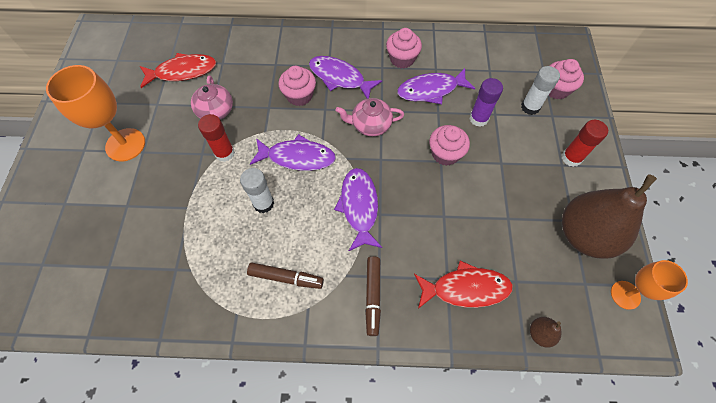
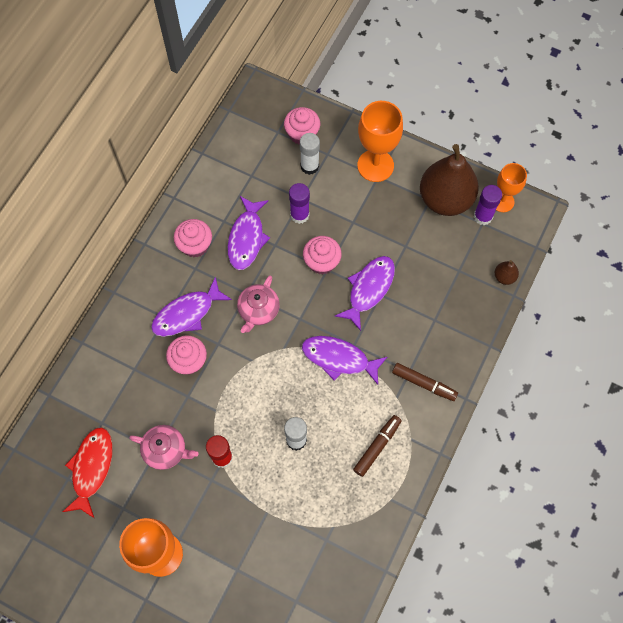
camera: 65 degrees left, 5 degrees up
(297, 157) = (261, 391): purple fish -> purple fish (369, 289)
(465, 288) = (448, 310): red fish -> none
(571, 158) = (375, 165): red glue stick -> orange goblet
(593, 281) = (483, 216): none -> purple glue stick

